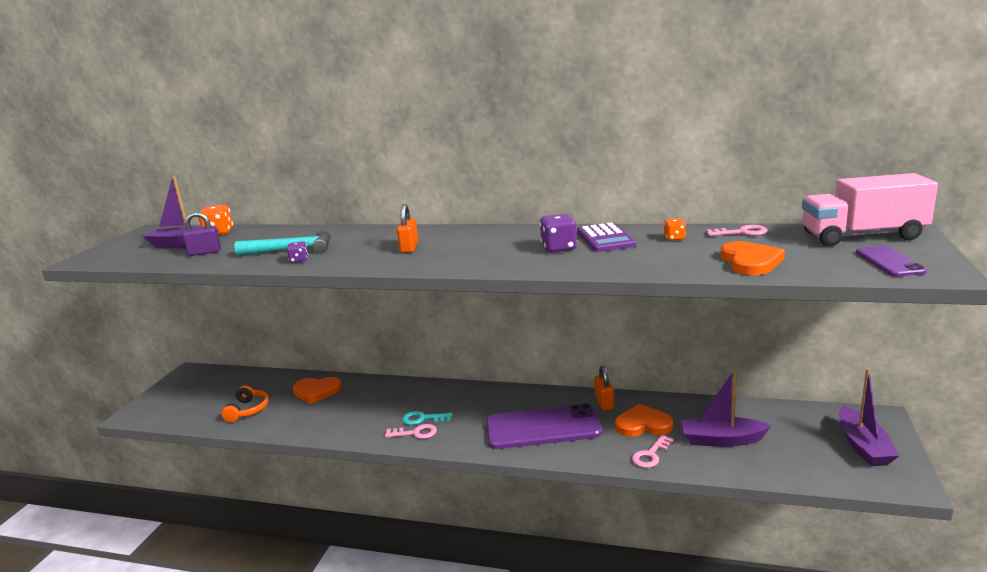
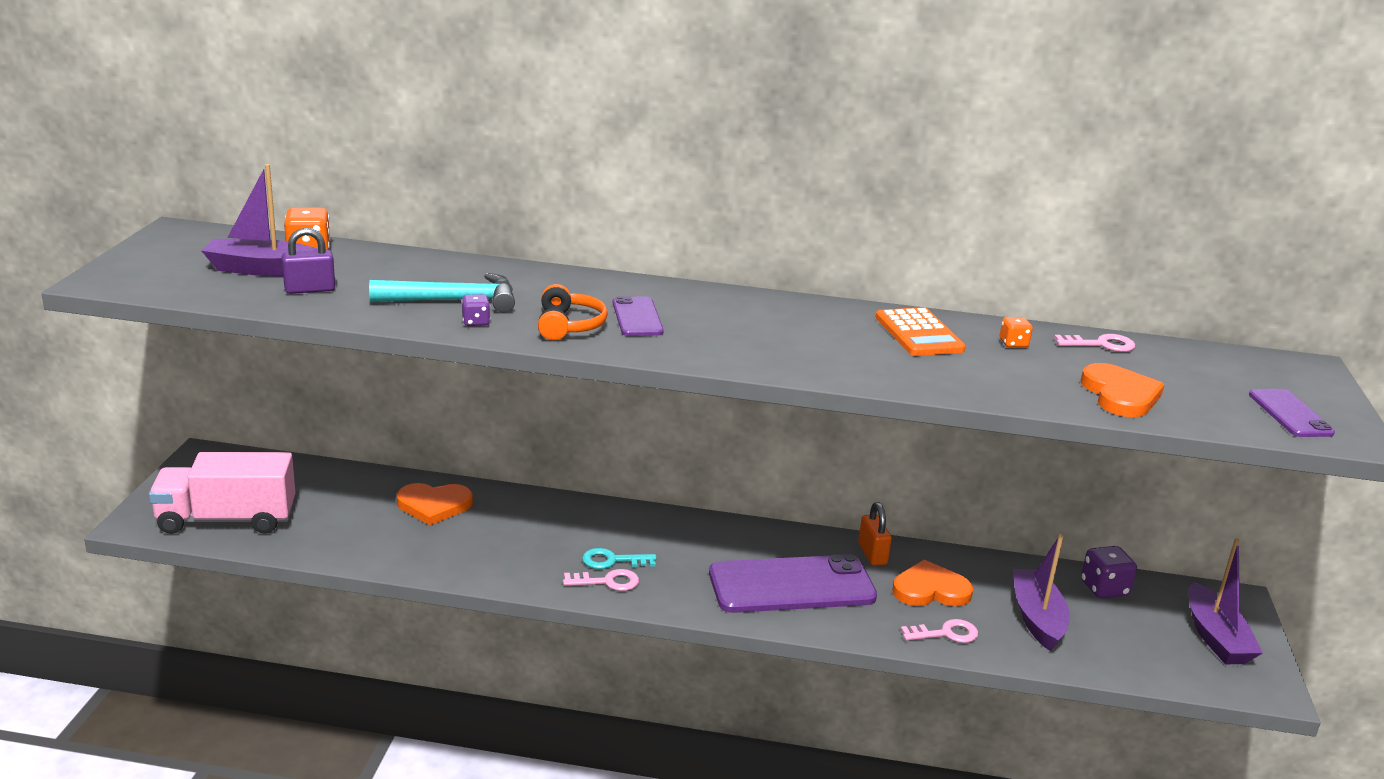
camera: 10 degrees left, 5 degrees up
(248, 410) = (332, 528): orange headphones -> orange headphones (569, 326)
(409, 248) = (637, 317): orange padlock -> purple phone
(559, 248) = (858, 343): purple dice -> purple dice (1104, 589)
(605, 238) = (918, 333): purple calculator -> orange calculator
(650, 455) = (946, 633): pink key -> pink key turned 135 degrees counterclockwise
(721, 440) = (1037, 618): purple boat -> purple boat turned 90 degrees clockwise
(862, 236) = (1255, 369): pink truck -> pink truck (227, 519)

